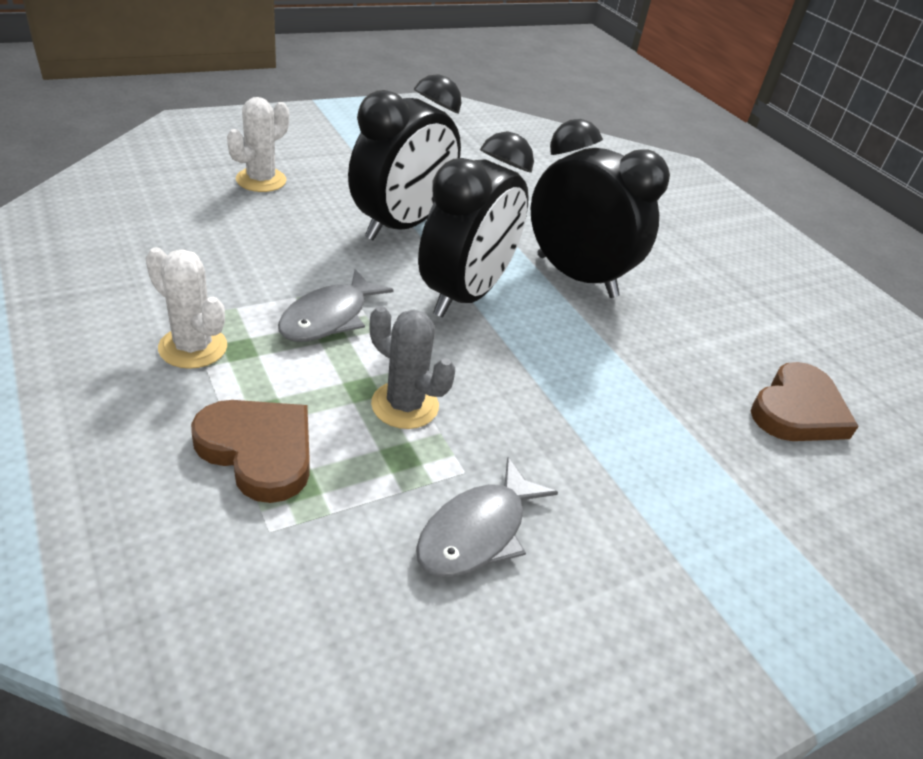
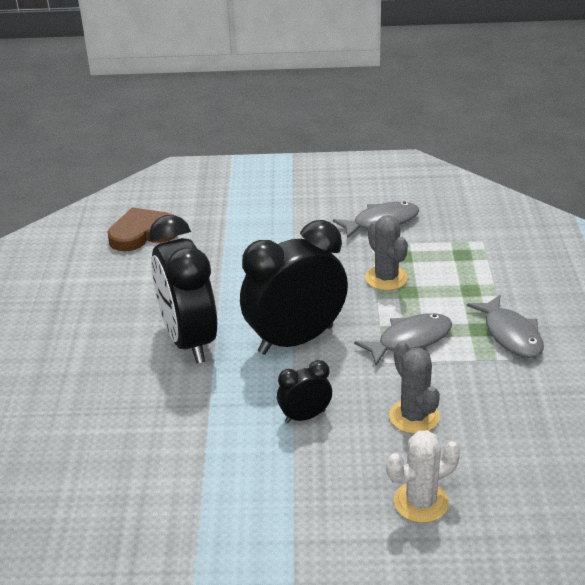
camera: 145 degrees left, 5 degrees down
(193, 347) = (510, 335): white cactus -> grey fish
(259, 451) = (480, 272): brown heart -> none
(291, 239) = (414, 417): none -> grey cactus
(401, 226) = (305, 416): black clock -> black clock, size x0.47

